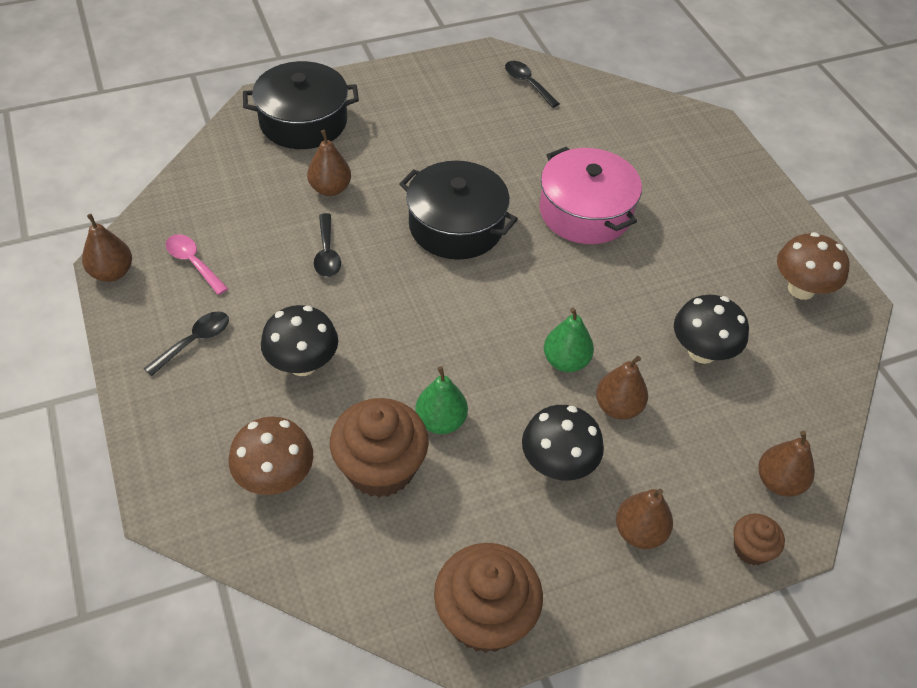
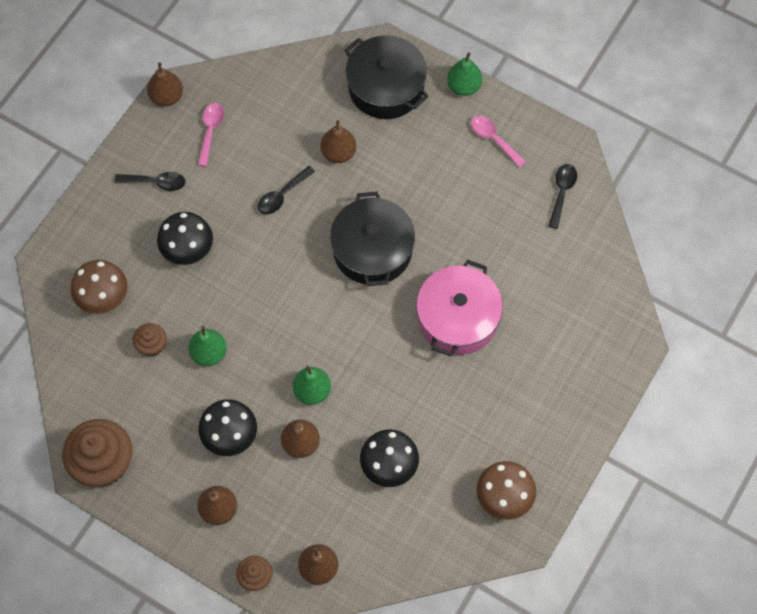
camera: 55 degrees right, 15 degrees up
(362, 78) = (463, 86): none -> green pear
(380, 468) = (152, 345): brown cupcake -> brown cupcake, size x0.51
(433, 91) = (493, 139): none -> pink spoon

